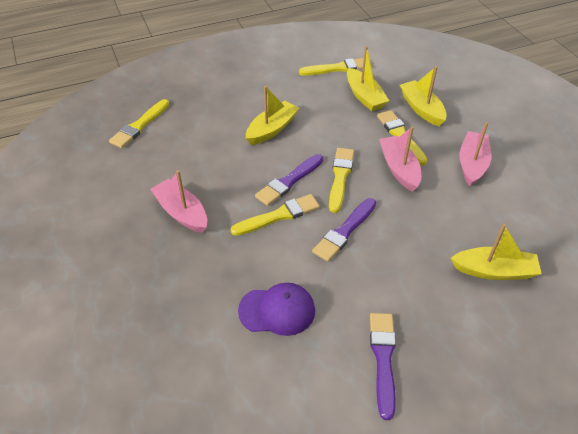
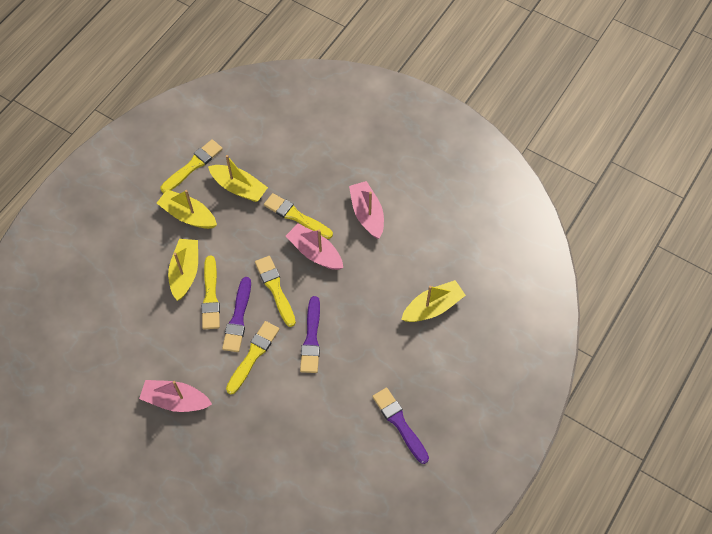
camera: 35 degrees left, 15 degrees up
(139, 126) = (65, 338): yellow brush -> yellow brush (211, 296)
(277, 310) = (308, 434): purple cap -> none
(421, 109) = (295, 175): yellow boat -> yellow boat (188, 215)

